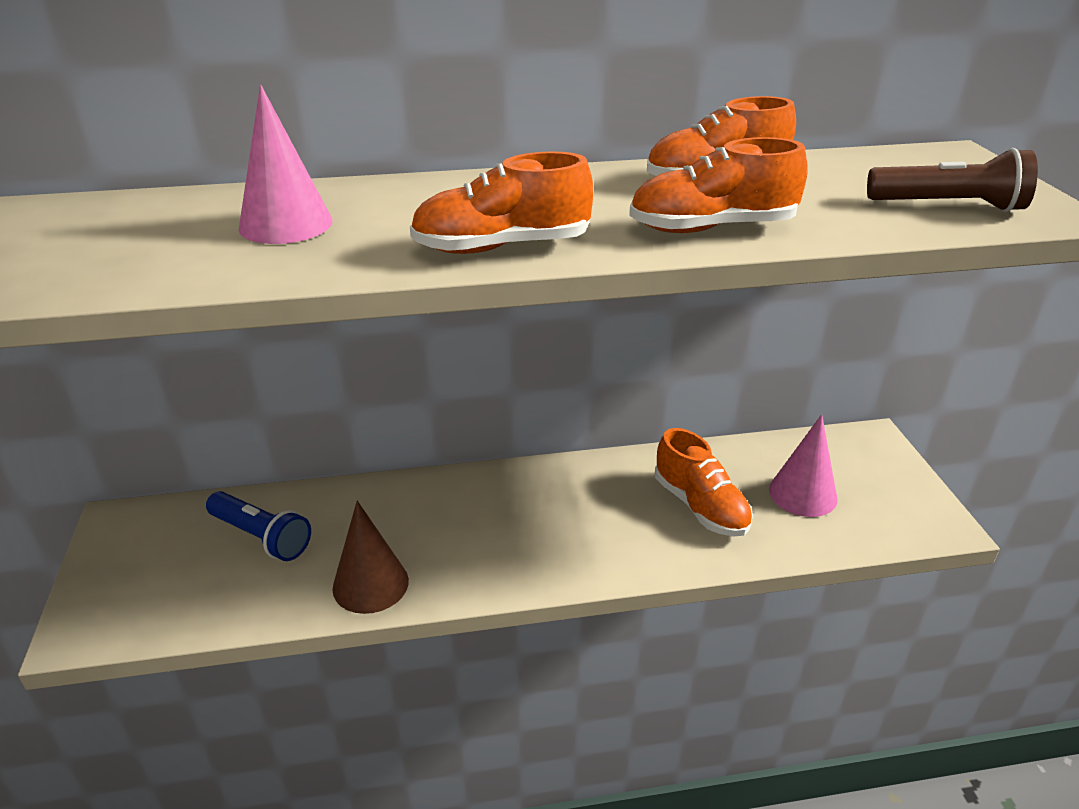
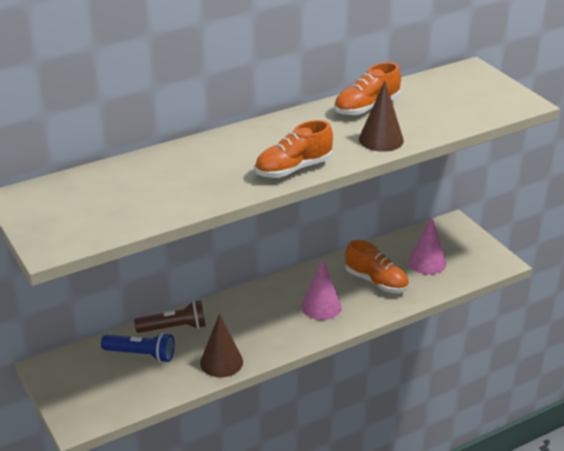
camera: 20 degrees left, 0 degrees up
(286, 224) = (178, 176): pink cone -> pink cone (321, 306)
(712, 228) = (381, 139): orange shoe -> brown cone
(948, 206) = (479, 106): brown flashlight -> brown flashlight (174, 328)

